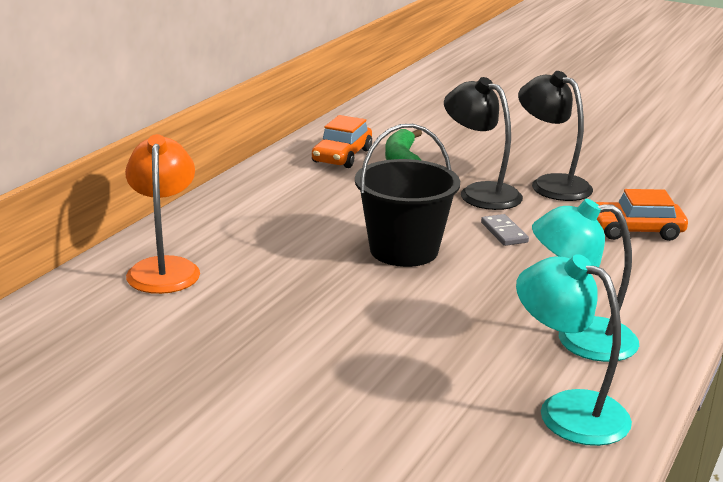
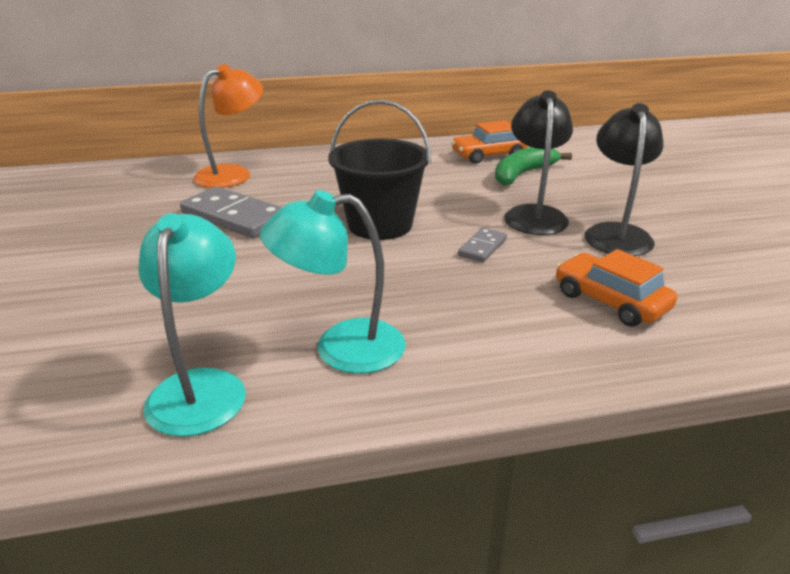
camera: 50 degrees right, 5 degrees up
(277, 302) = (234, 217): none -> grey domino
(579, 339) = (341, 348): turquoise lamp -> turquoise lamp turned 60 degrees counterclockwise

